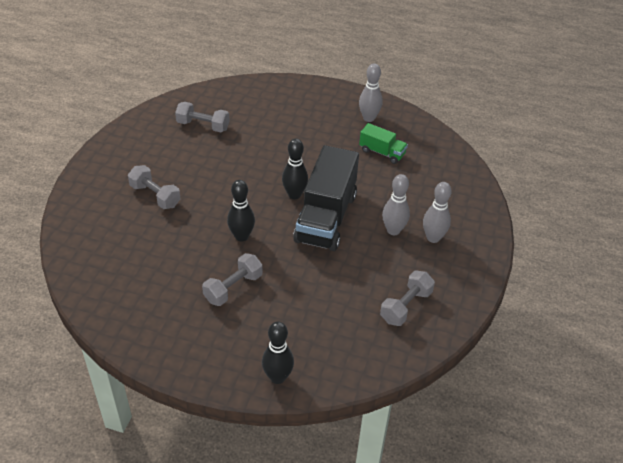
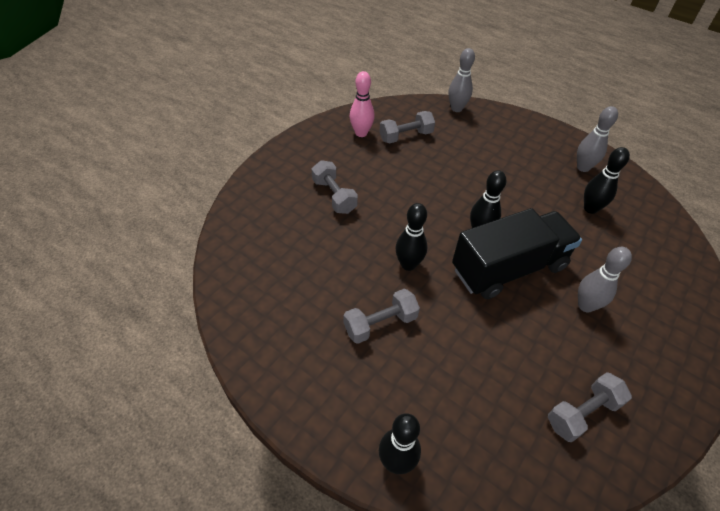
camera: 20 degrees right, 5 degrees up
(159, 132) = (361, 133): none -> pink bowling pin
(203, 126) = (406, 136): grey dumbbell -> grey dumbbell turned 60 degrees counterclockwise
(326, 218) = (508, 268): black truck -> black truck turned 150 degrees counterclockwise
(382, 152) = (590, 208): green truck -> black bowling pin
(433, 238) = (634, 329): grey bowling pin -> grey bowling pin (456, 108)

